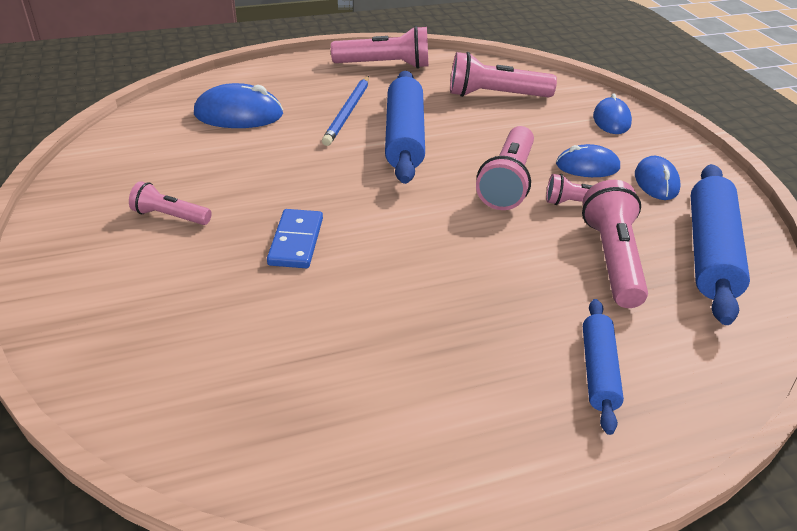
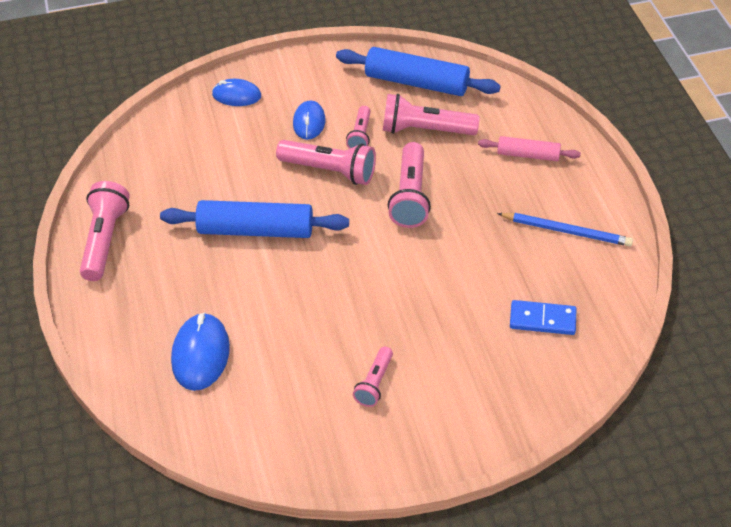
camera: 85 degrees left, 10 degrees up
(296, 241) = (408, 298): blue domino -> blue domino (542, 319)
(348, 112) = (205, 269): blue pencil -> blue pencil (566, 231)
(495, 95) = (183, 163): pink flashlight -> pink flashlight (410, 196)
(598, 371) = (528, 155): blue rolling pin -> pink rolling pin
(656, 182) = (332, 89): blue mouse -> none

